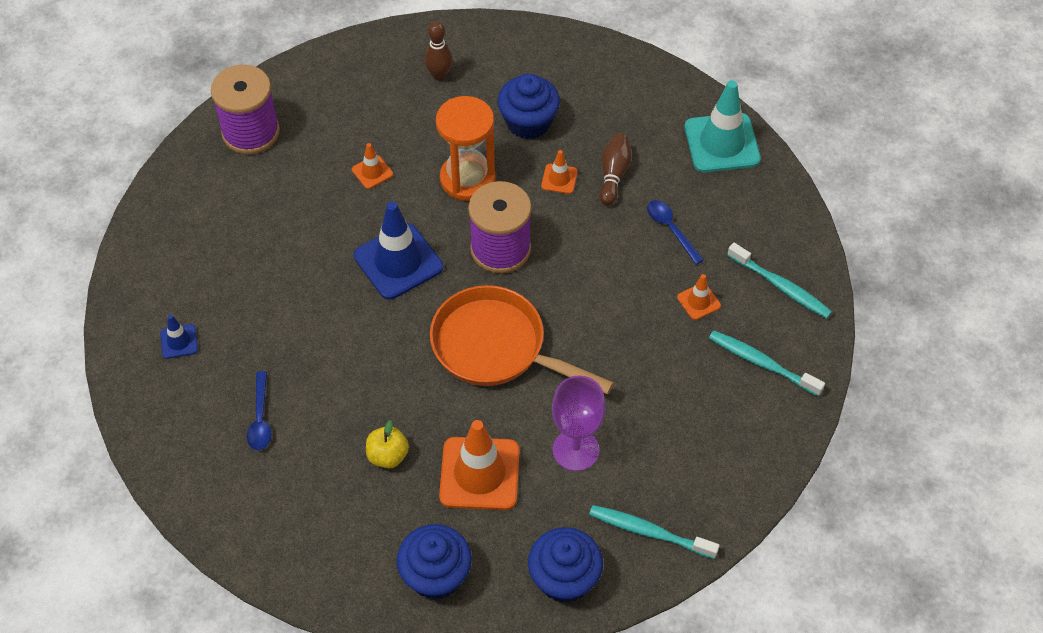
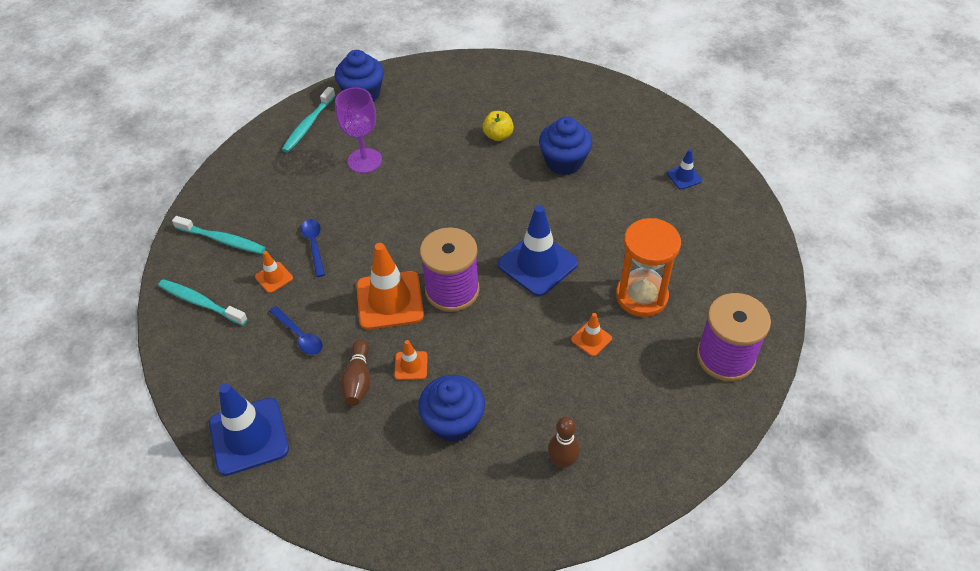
camera: 170 degrees right, 5 degrees down
(260, 418) = (597, 141): blue spoon -> blue spoon (314, 245)
(436, 575) = (445, 83): blue cupcake -> blue cupcake (564, 162)
(467, 179) = (499, 349): orange hourglass -> orange hourglass (641, 296)
(479, 474) = (430, 136): orange traffic cone -> orange traffic cone (390, 300)
(496, 347) = (437, 214): orange pan -> none
(649, 532) = (308, 125): turquoise toothbrush -> turquoise toothbrush turned 105 degrees clockwise
(722, 143) = (249, 436): turquoise traffic cone -> blue traffic cone

